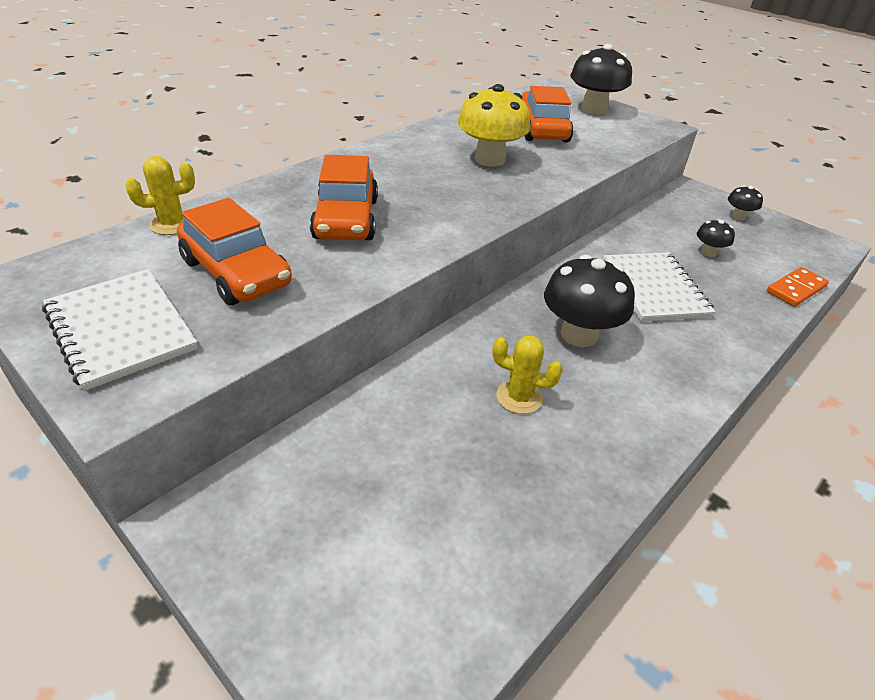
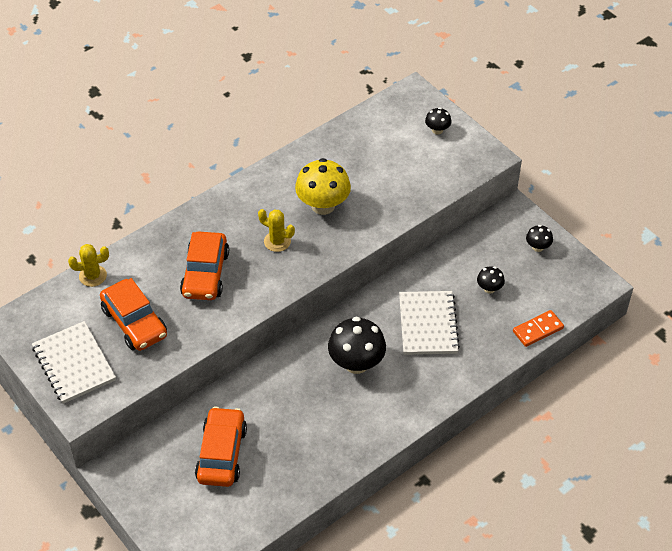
camera: 10 degrees right, 10 degrees up
(519, 397) = (301, 409): yellow cactus -> yellow cactus (277, 241)
(542, 129) = (379, 162): orange car -> orange car (221, 453)
(593, 109) = (437, 130): black mushroom -> black mushroom, size x0.50

